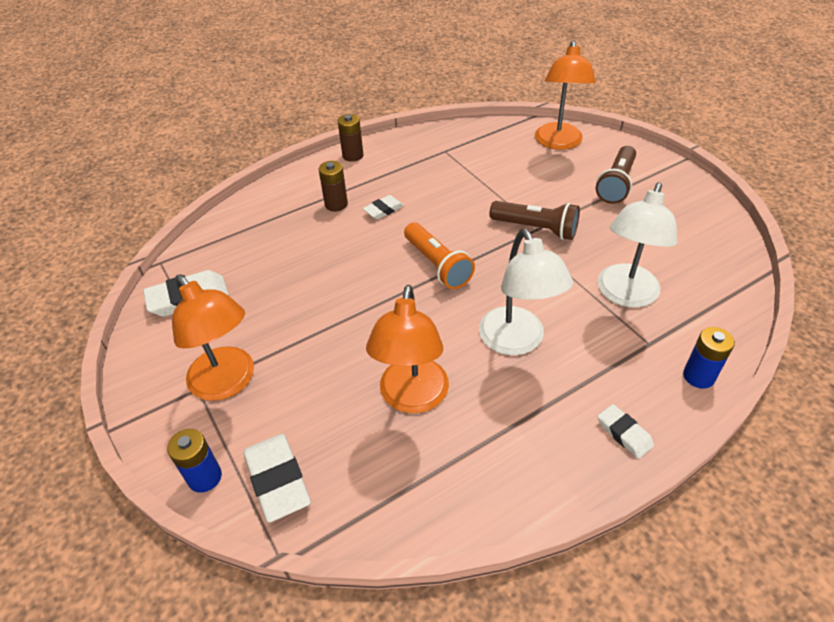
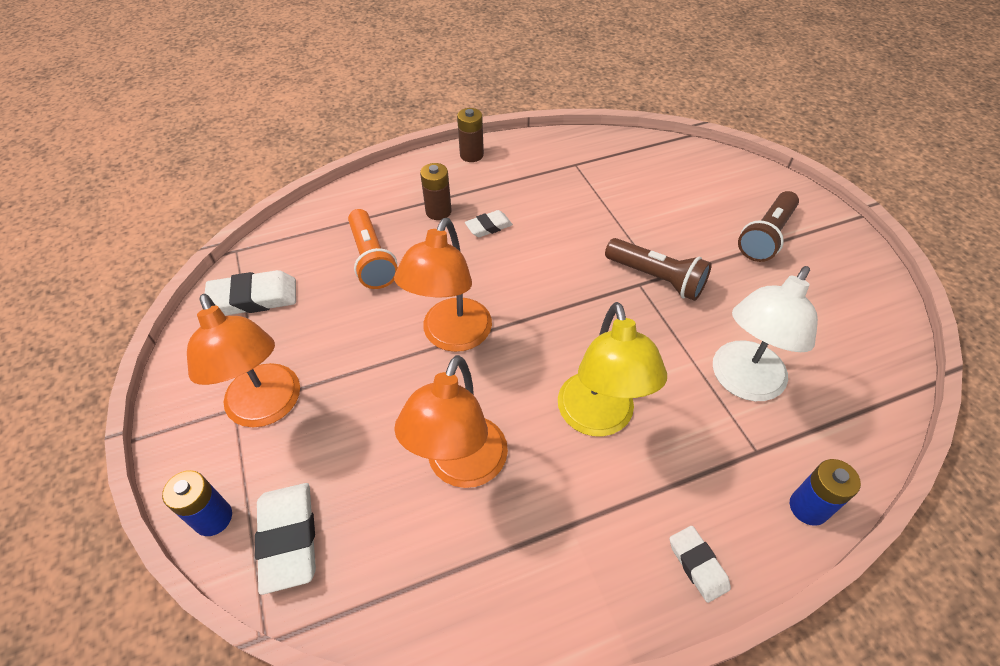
camera: 10 degrees right, 5 degrees up
(437, 265) = (531, 305): orange flashlight -> orange flashlight (371, 259)
(516, 341) = (598, 419): white lamp -> yellow lamp
(558, 143) = (709, 173): orange lamp -> orange lamp (452, 336)

